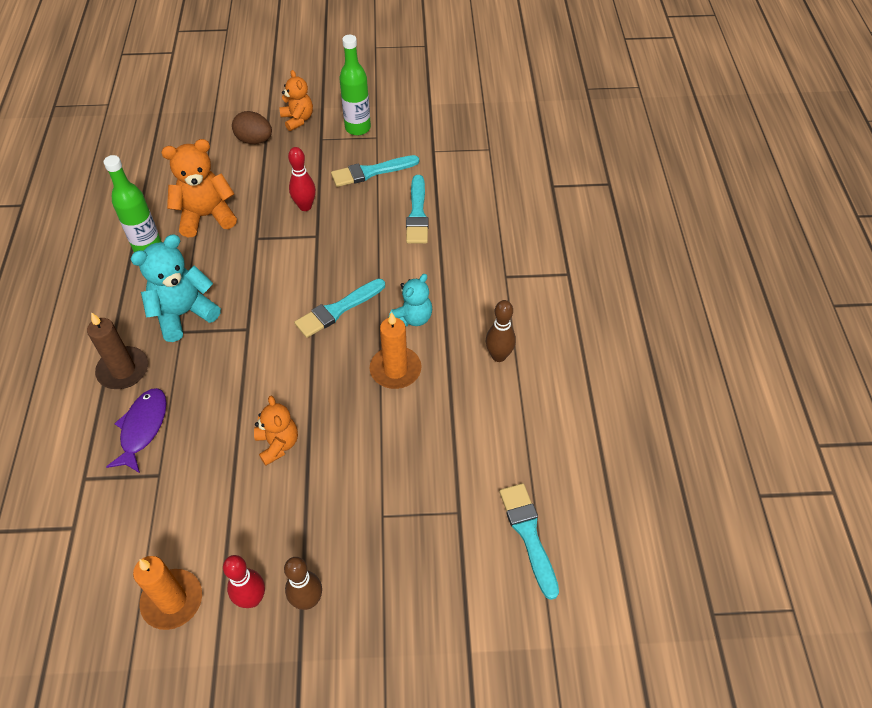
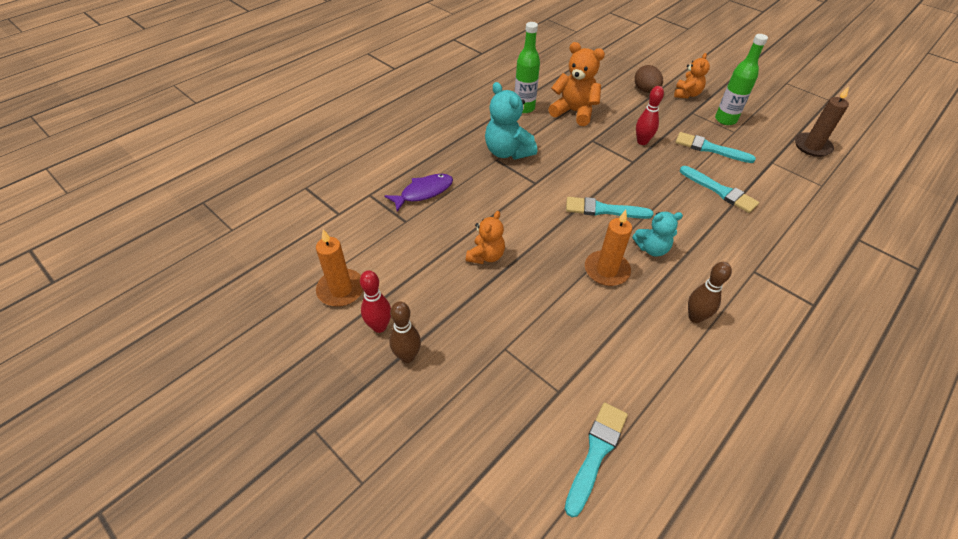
camera: 45 degrees right, 5 degrees down
(123, 370) = (445, 158): brown candle -> brown candle (812, 146)
(183, 314) = (507, 152): turquoise teddy bear -> turquoise teddy bear turned 135 degrees counterclockwise
(417, 214) = (720, 191): turquoise brush -> turquoise brush turned 90 degrees counterclockwise

